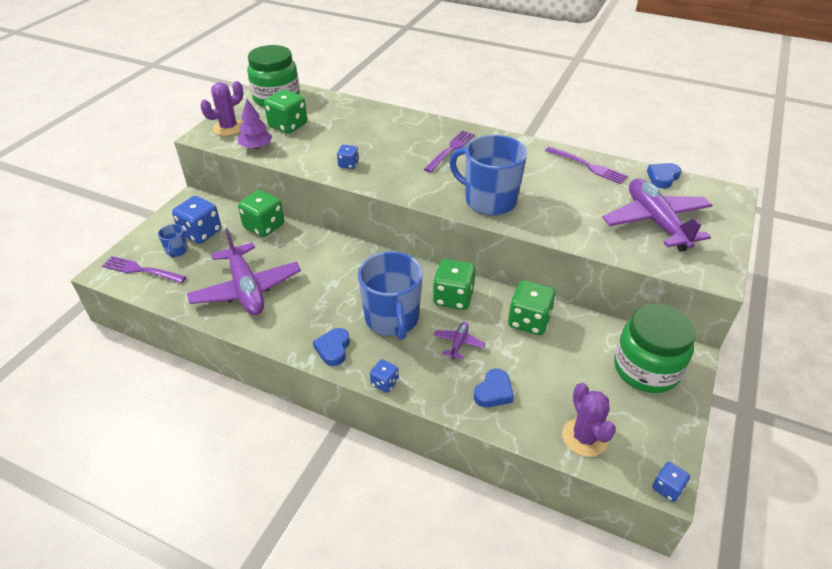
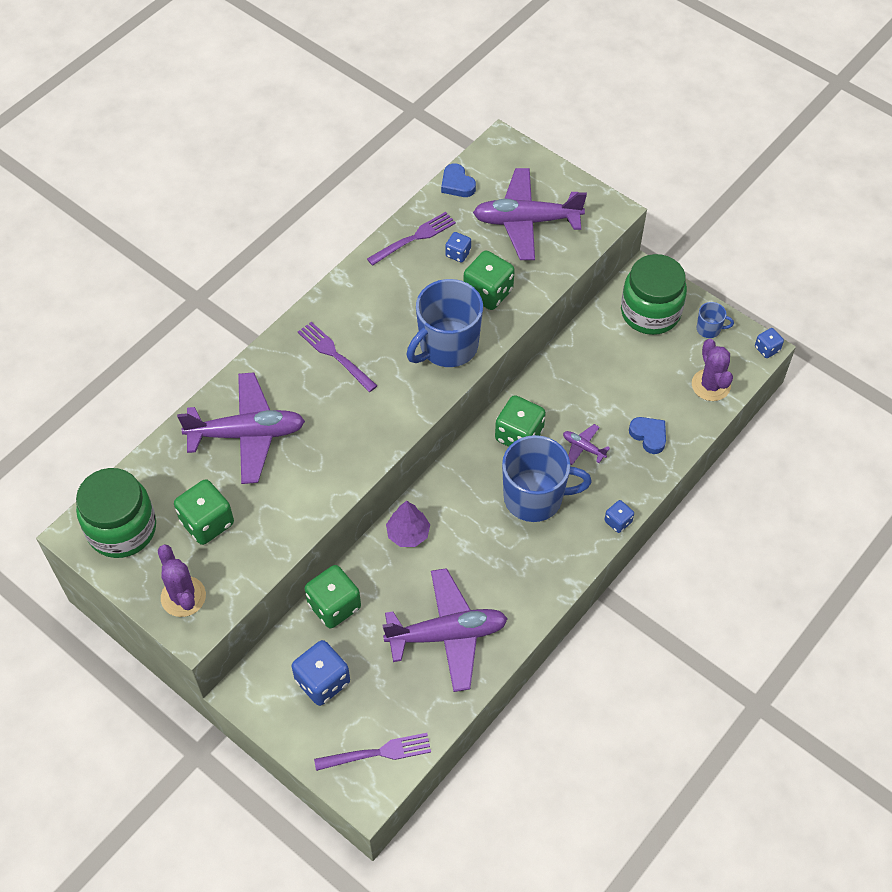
camera: 75 degrees left, 15 degrees up
(141, 270) = (377, 753): purple fork -> purple fork turned 135 degrees counterclockwise
(177, 251) = (352, 711): blue mug -> blue mug (709, 329)
(256, 147) = (248, 566): purple tree -> purple tree (408, 533)
(333, 349) = (563, 559): blue heart -> none
(348, 164) = (328, 467): blue dice -> blue dice (458, 254)
(364, 127) = (247, 434): none -> purple plane
(529, 321) = (569, 380): green dice -> green dice (488, 292)
(584, 437) = (711, 385): purple cactus -> purple cactus turned 75 degrees clockwise

